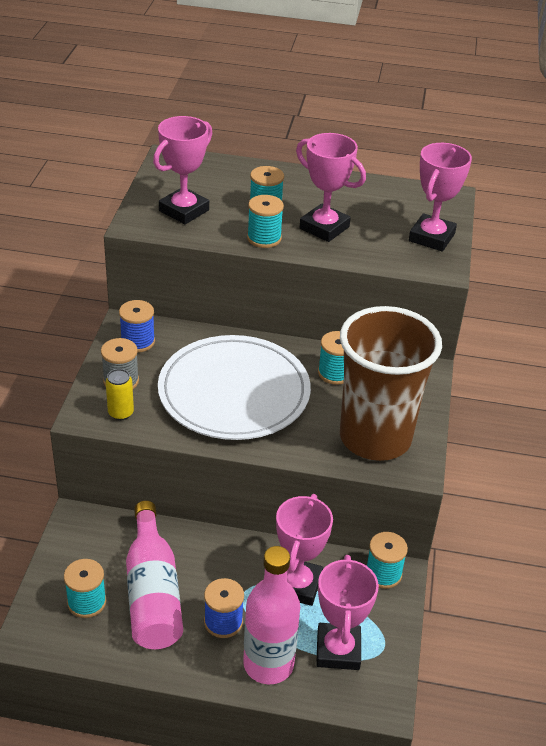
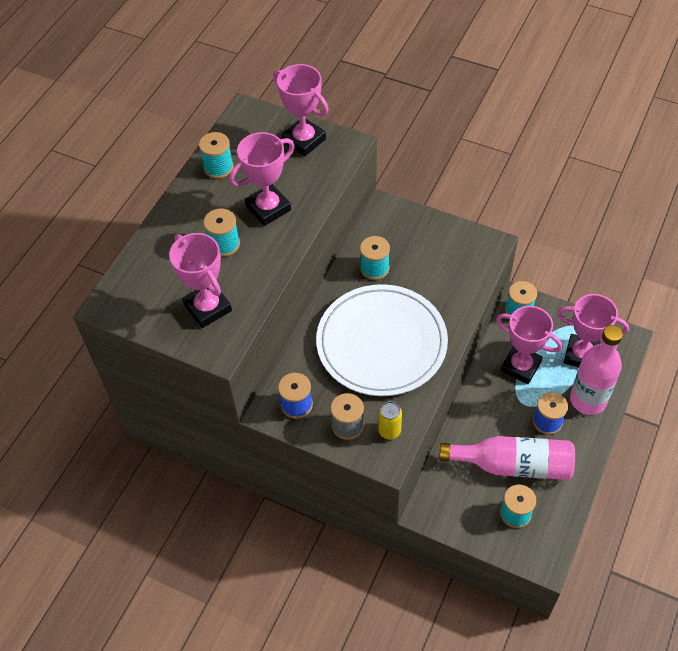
camera: 70 degrees left, 15 degrees up
(264, 238) = (271, 254): turquoise spool -> turquoise spool (218, 167)
(375, 438) = (454, 260): brown cup -> none

